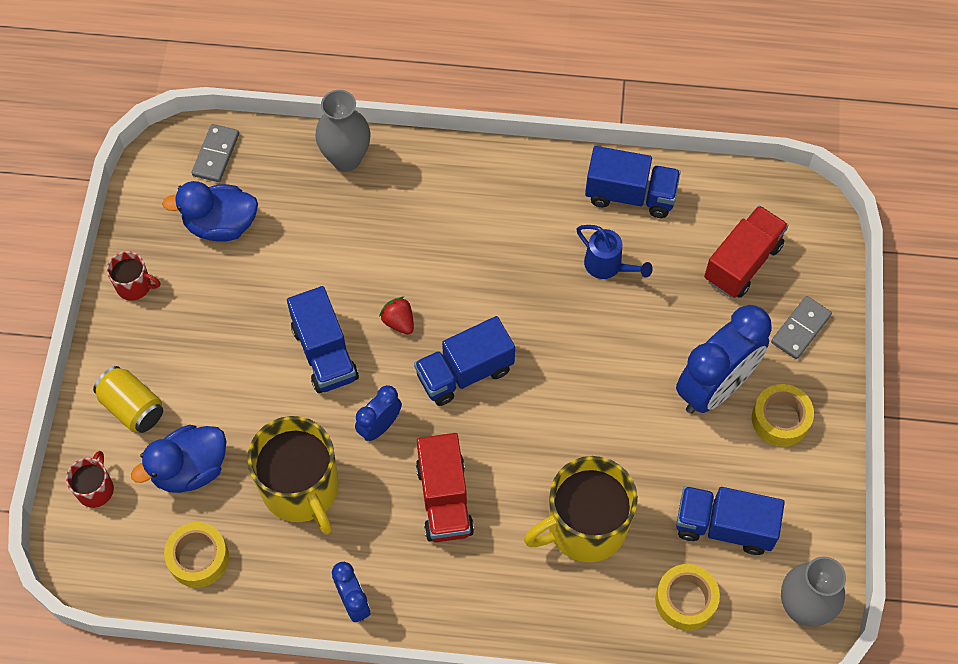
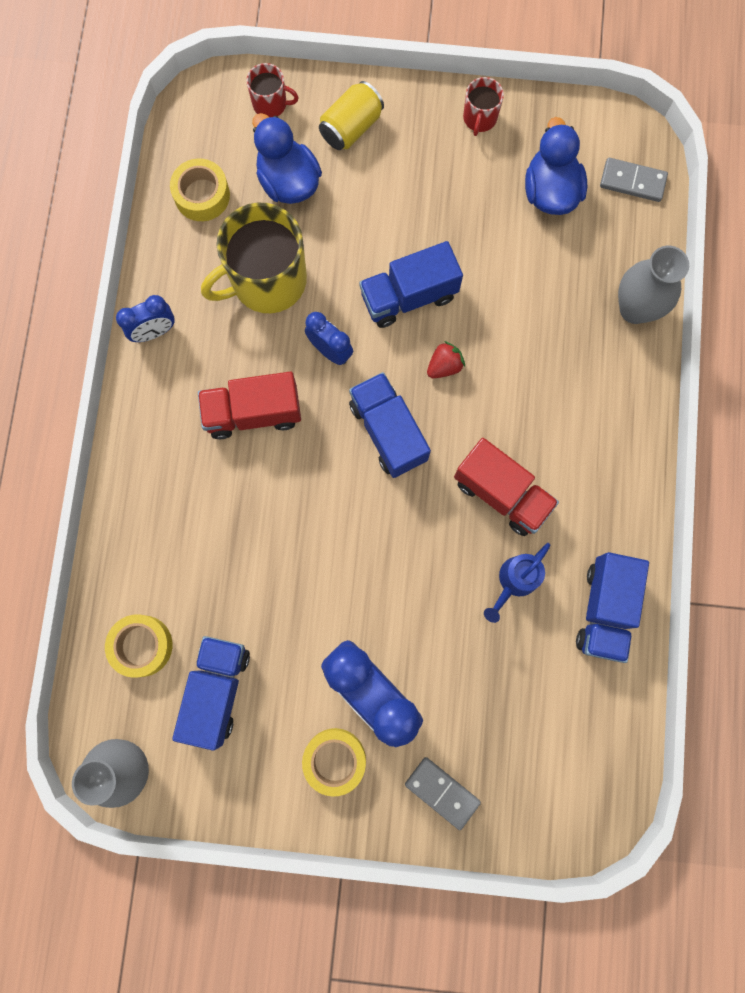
camera: 90 degrees right, 15 degrees up
(585, 526) = (221, 548): yellow mug -> none
(742, 262) = (523, 732): red truck -> red truck (501, 493)

